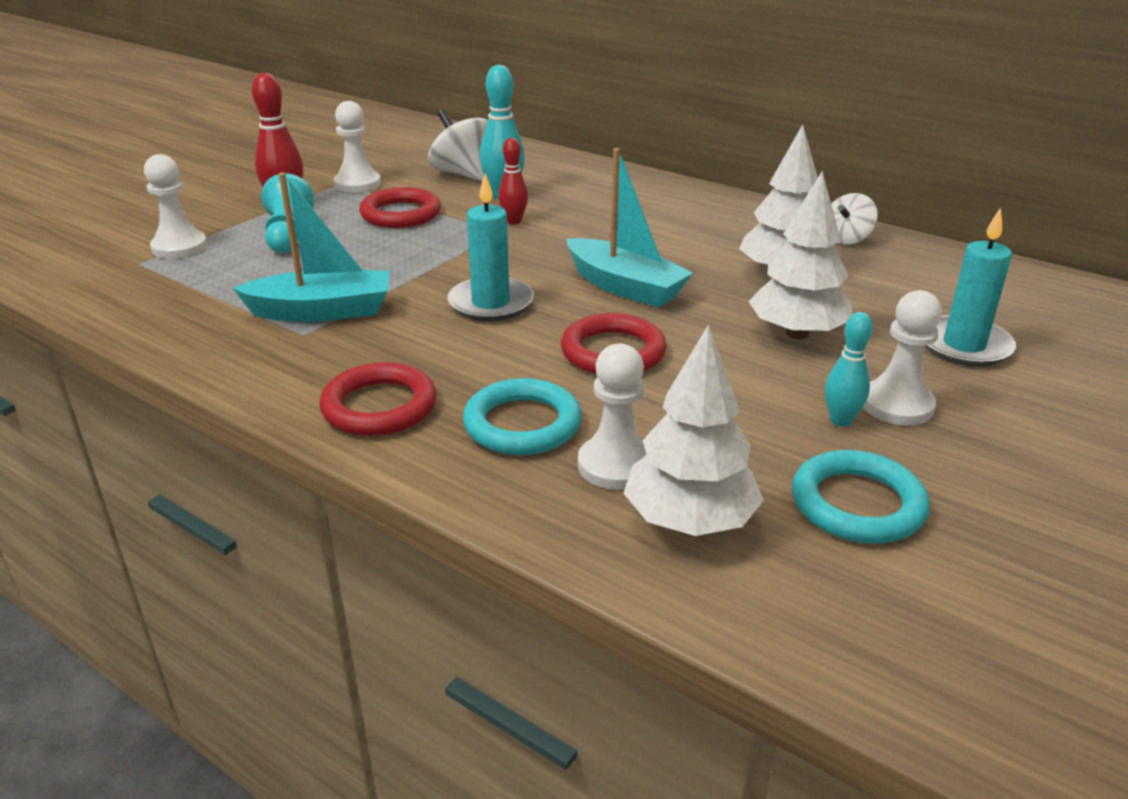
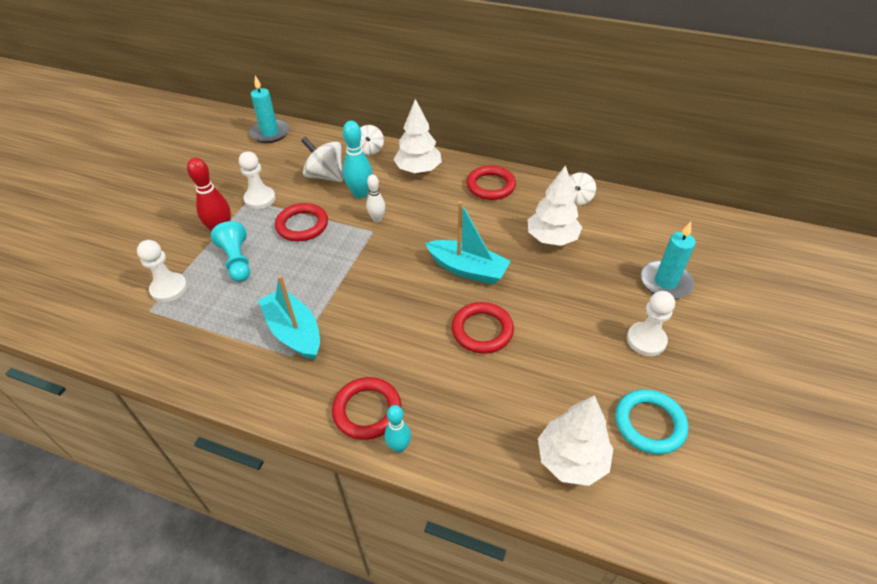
camera: 15 degrees left, 15 degrees up
(322, 311) = (294, 332): turquoise boat -> turquoise boat turned 105 degrees counterclockwise
(491, 303) = (394, 302): turquoise candle -> turquoise candle (270, 133)
(513, 221) = (377, 219): red bowling pin -> white bowling pin
(522, 424) = (455, 405): turquoise ring -> none
(543, 158) = (370, 149): none -> white spinning top
(616, 465) = (518, 426): white pawn -> none
(708, 210) = (490, 186): none -> red ring
(797, 333) = (576, 291): white tree -> white tree (418, 170)
(840, 420) = (622, 360): turquoise bowling pin -> turquoise bowling pin (399, 446)

